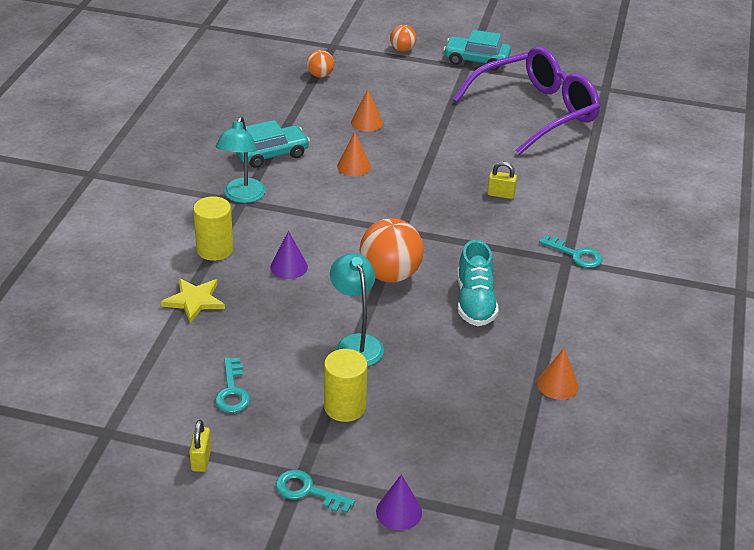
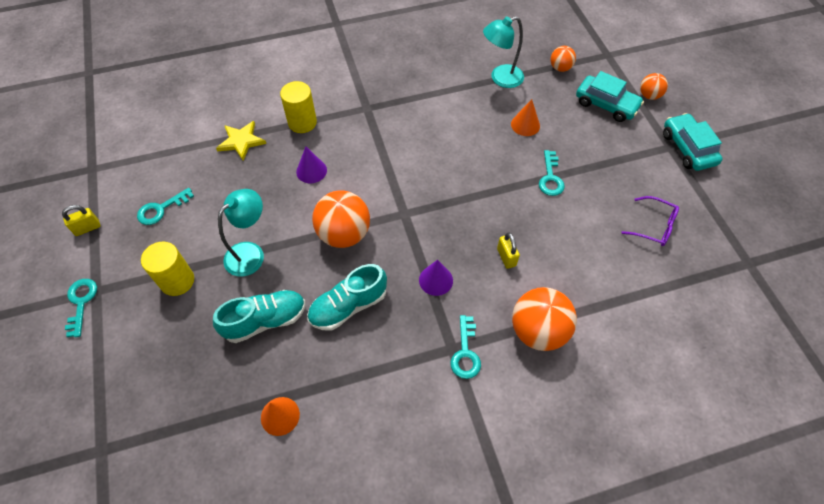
camera: 60 degrees right, 20 degrees up
(242, 196) = (372, 105): turquoise lamp -> turquoise lamp (500, 78)
(271, 154) = (435, 94): turquoise car -> turquoise car (606, 104)
(354, 166) = (461, 146): orange cone -> none
(399, 512) = (82, 369): purple cone -> purple cone (436, 280)
(439, 136) = (550, 177): none -> turquoise key
(447, 360) = (265, 321): none -> turquoise shoe
(536, 111) = (654, 226): purple glasses -> purple glasses, size x0.41
(585, 209) = (538, 331): none -> orange ball

